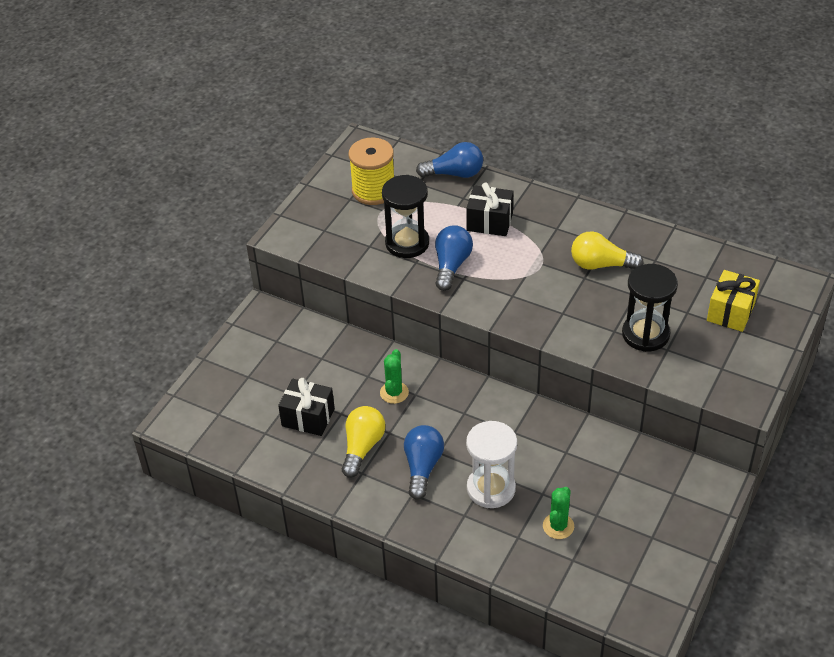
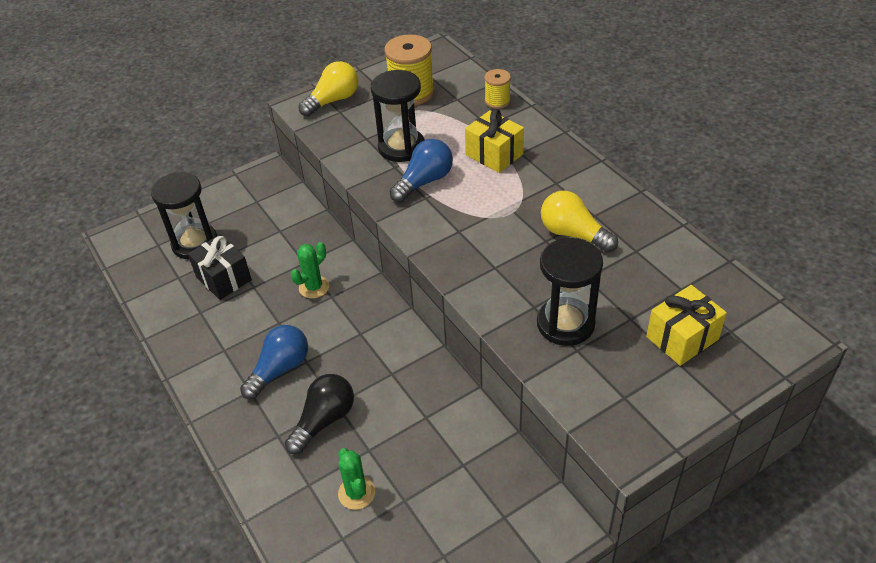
camera: 30 degrees right, 0 degrees up
(253, 399) = (195, 243): none -> black hourglass
(362, 447) = (244, 326): yellow light bulb -> yellow light bulb (333, 100)
(454, 174) = (497, 101): blue light bulb -> yellow spool
(489, 222) = (494, 155): black gift -> yellow gift
(491, 488) = (324, 420): white hourglass -> black light bulb
(558, 526) = (356, 493): green cactus -> green cactus turned 75 degrees counterclockwise

